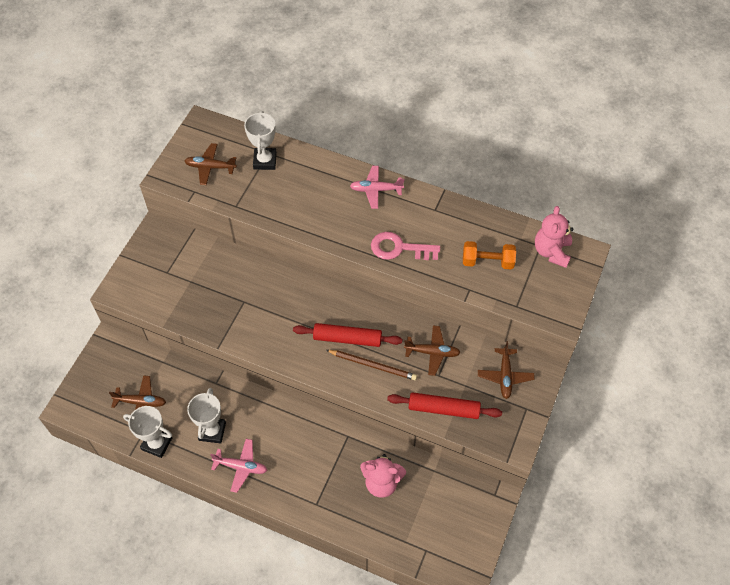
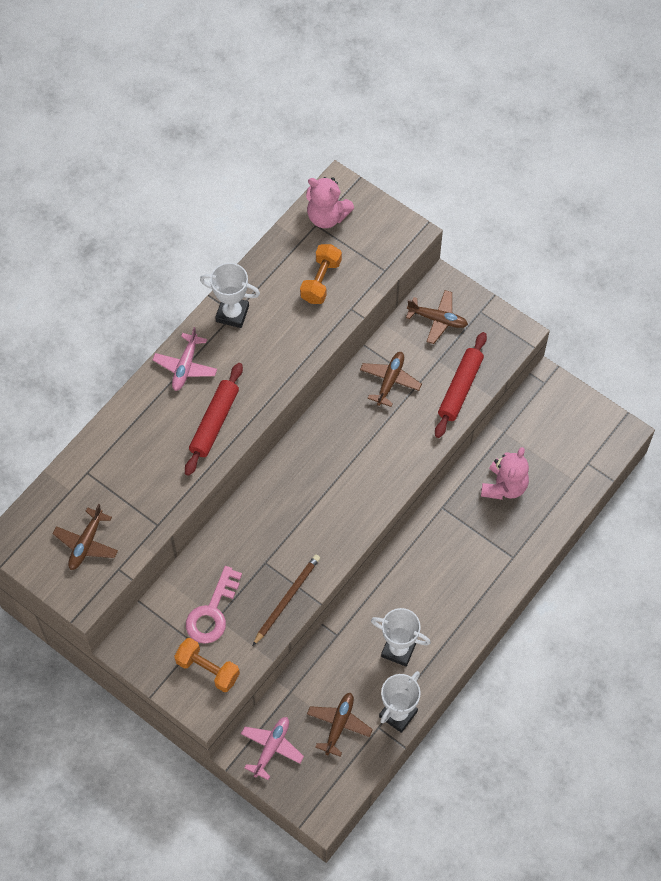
camera: 75 degrees left, 5 degrees up
(147, 285) = (208, 669): none -> orange dumbbell
(241, 467) = (450, 626): pink plane -> pink plane (271, 748)
(265, 161) = (98, 478): white trophy -> white trophy (232, 314)
(347, 339) = (348, 462): red rolling pin -> red rolling pin (214, 422)
(373, 365) = (389, 444): brown pencil -> brown pencil (287, 599)
(399, 248) = (275, 363): pink key -> pink key (212, 612)

